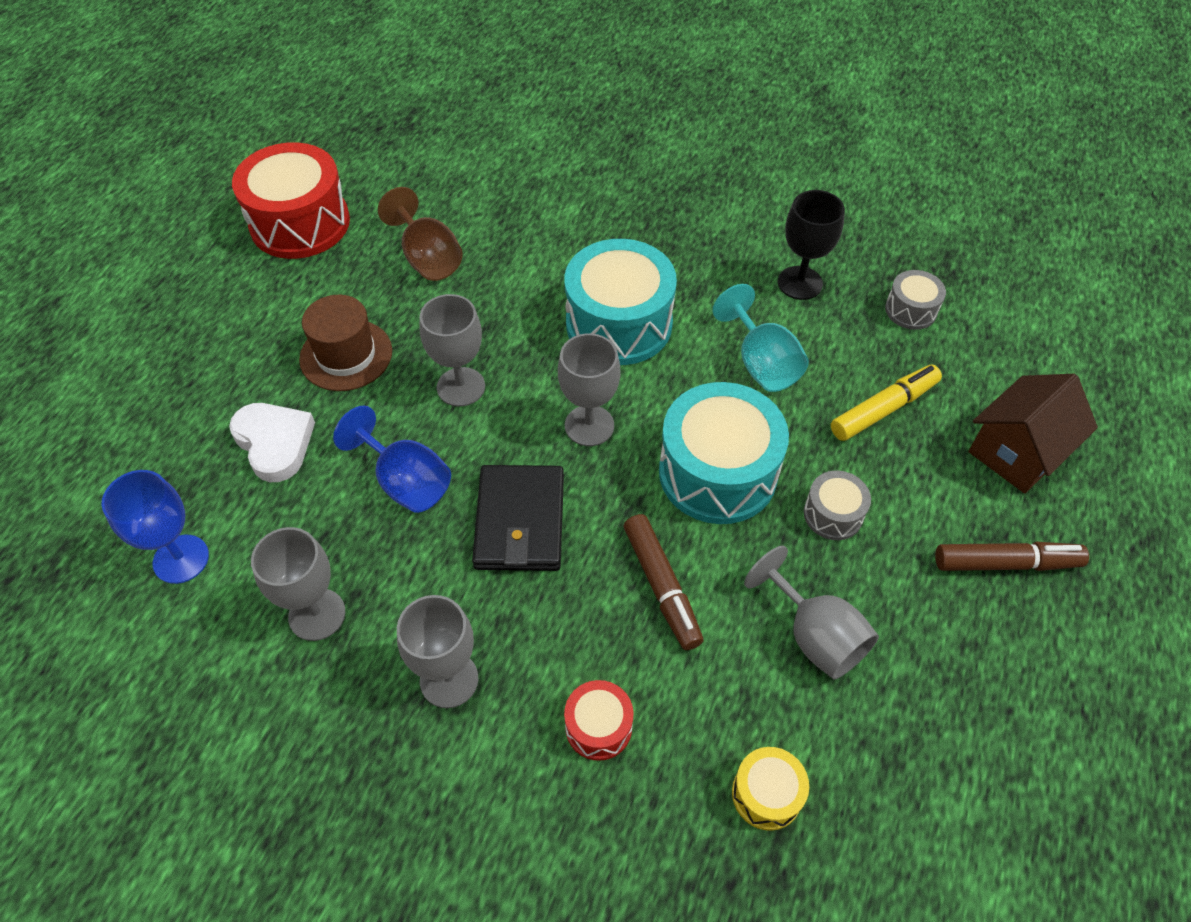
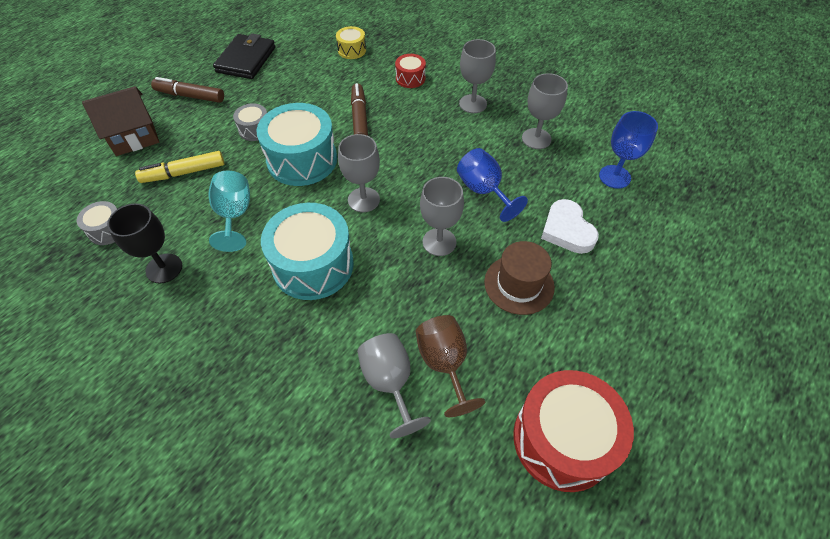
camera: 165 degrees left, 0 degrees up
(520, 521) = (422, 158): black wallet -> black wallet (246, 60)
(814, 635) = (299, 88): grey goblet -> grey goblet (390, 383)

